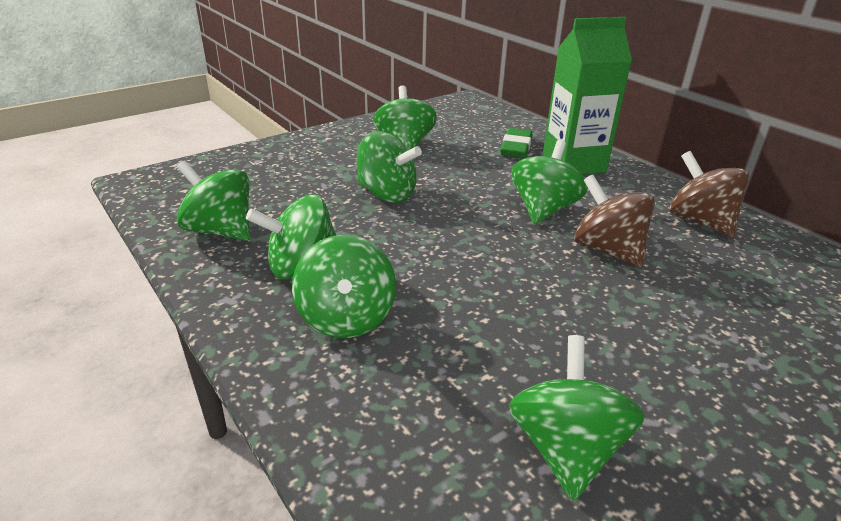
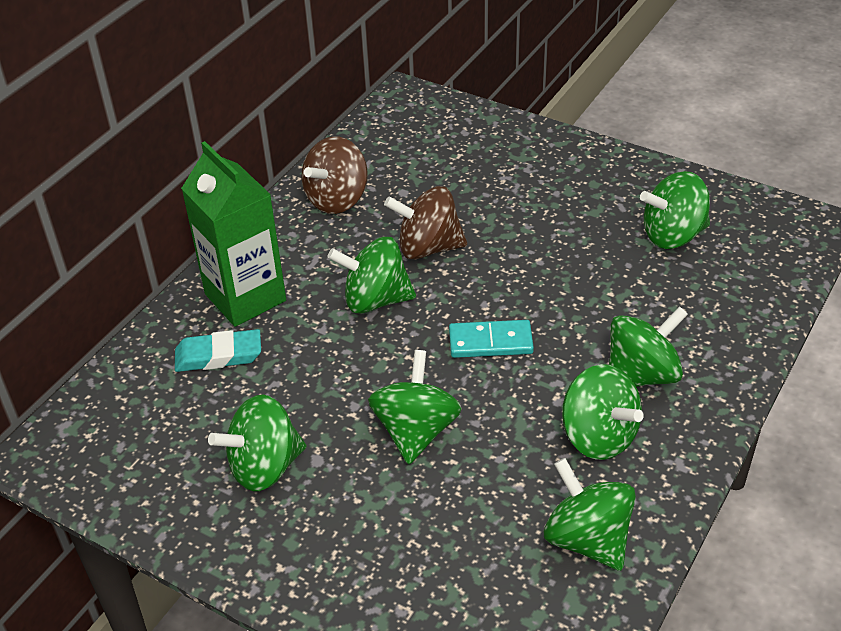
camera: 110 degrees left, 10 degrees up
(220, 230) = (587, 539): green spinning top -> green spinning top turned 135 degrees clockwise
(456, 248) = (490, 342): none -> turquoise domino
(516, 147) = (218, 355): green eraser -> turquoise eraser
(607, 250) = (428, 248): brown spinning top -> brown spinning top turned 60 degrees clockwise

